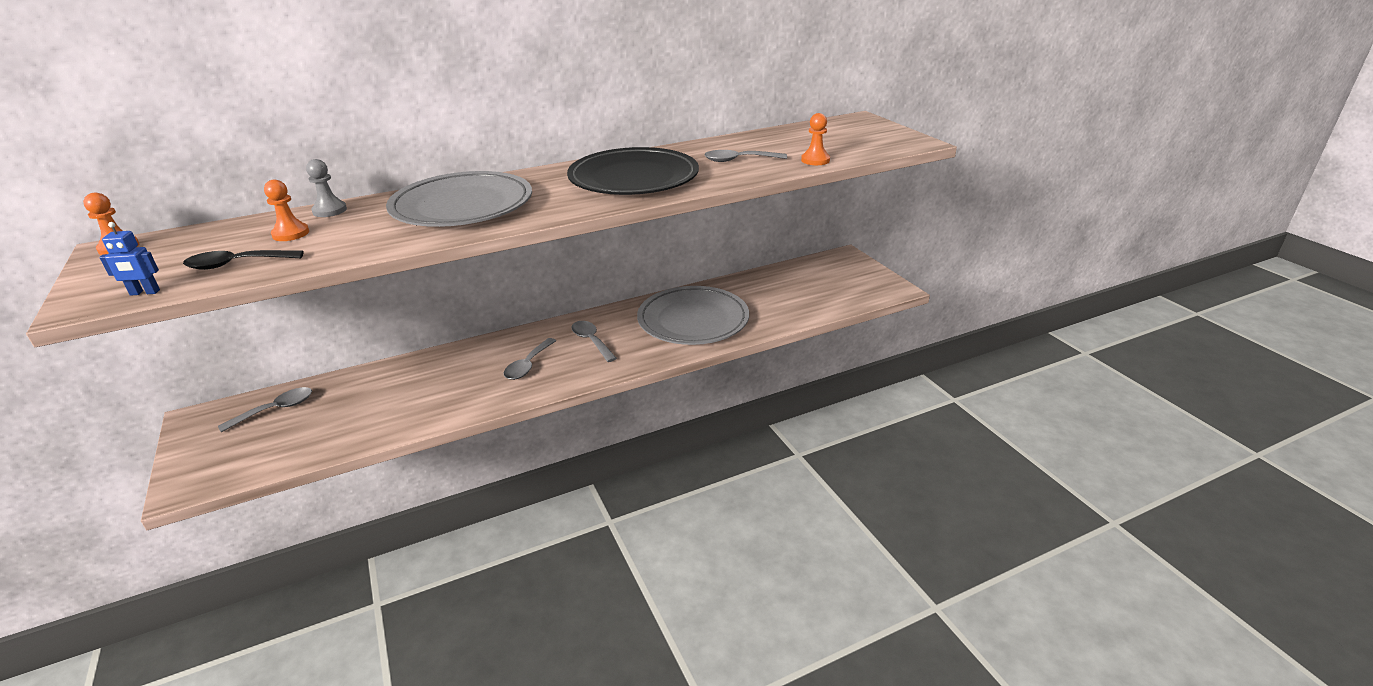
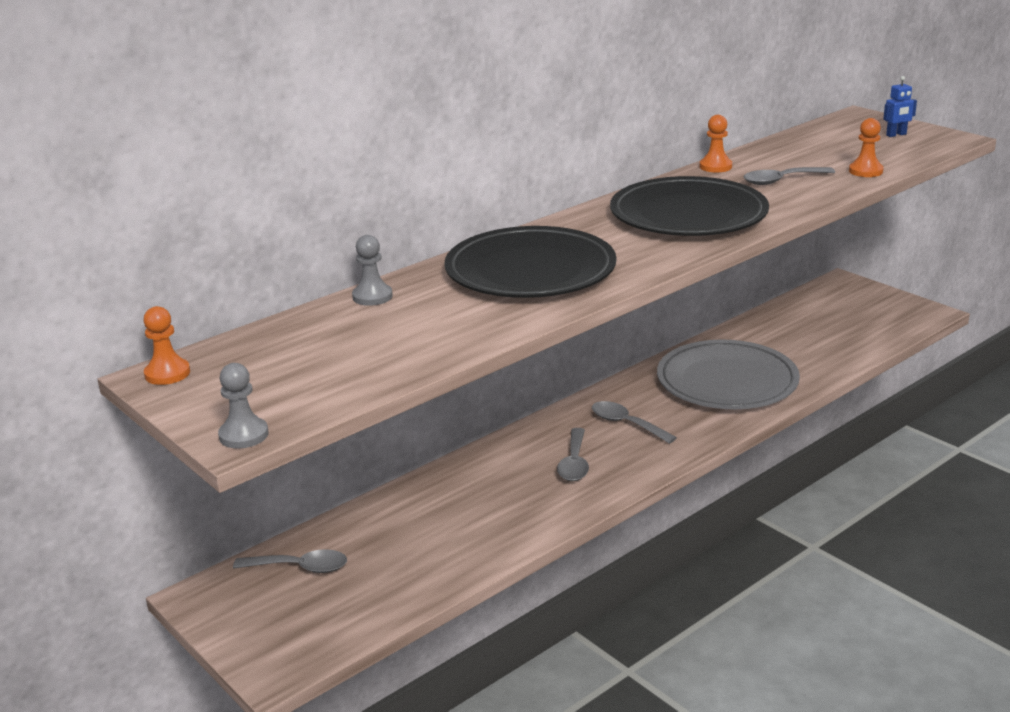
camera: 15 degrees left, 5 degrees down
(90, 303) = (243, 435): none -> grey pawn
(144, 293) = (292, 414): blue robot -> blue robot (896, 135)
(237, 264) = (355, 369): black spoon -> none
(275, 410) = (299, 567): grey spoon -> grey spoon turned 60 degrees clockwise
(291, 234) = (366, 328): orange pawn -> orange pawn (715, 166)
(462, 206) = (530, 271): grey plate -> black plate

